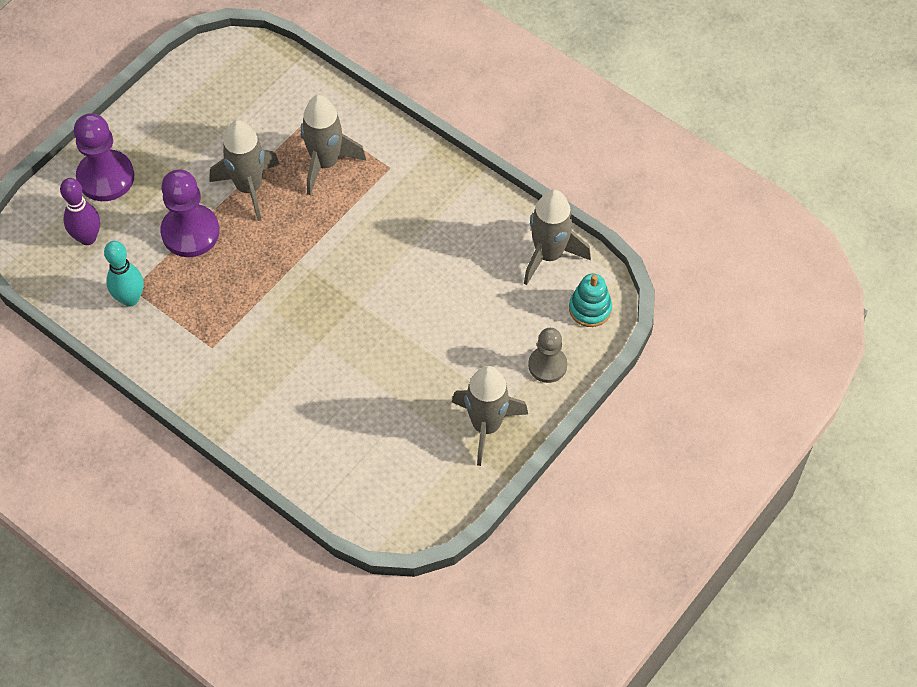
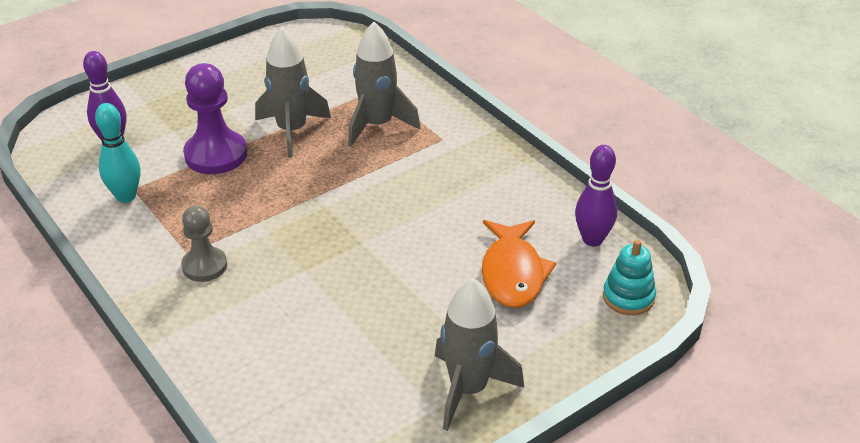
camera: 15 degrees right, 20 degrees down
(106, 177) = (157, 101): purple pawn -> none
(492, 306) = (513, 273): none -> orange fish
(547, 365) = (562, 342): grey pawn -> grey pawn (204, 266)
(549, 255) = (592, 239): grey rocket -> purple bowling pin

